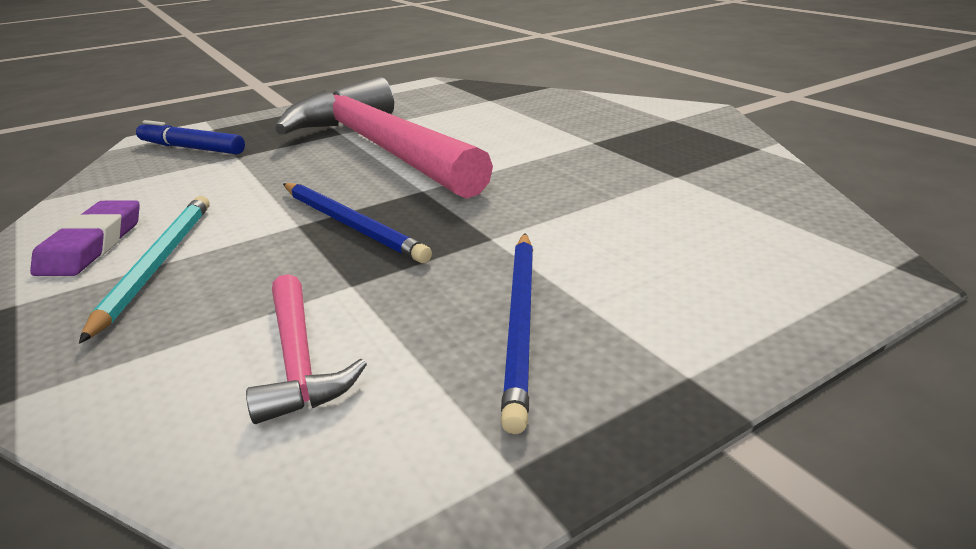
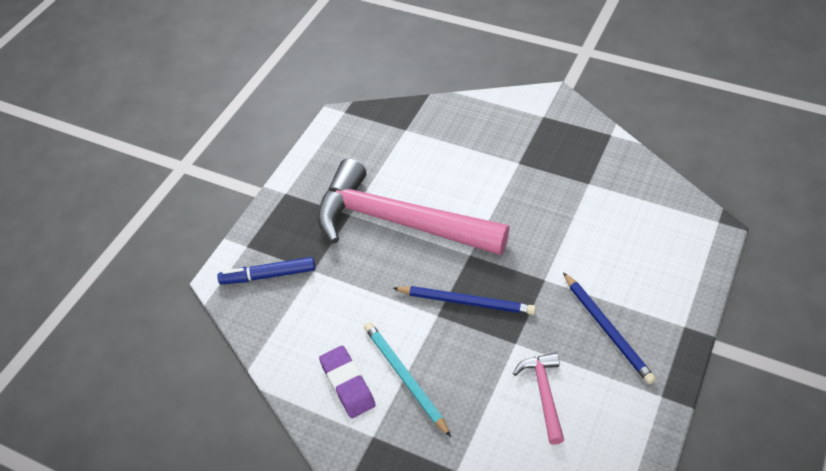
camera: 30 degrees left, 20 degrees up
(299, 360) = (544, 394): pink hammer -> pink hammer turned 135 degrees counterclockwise

